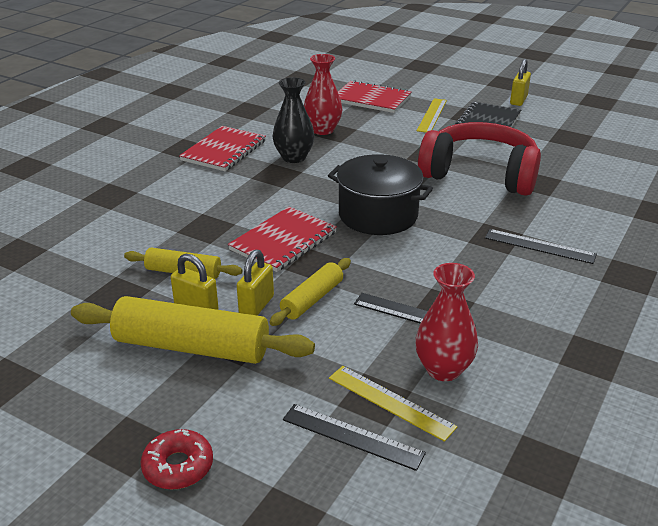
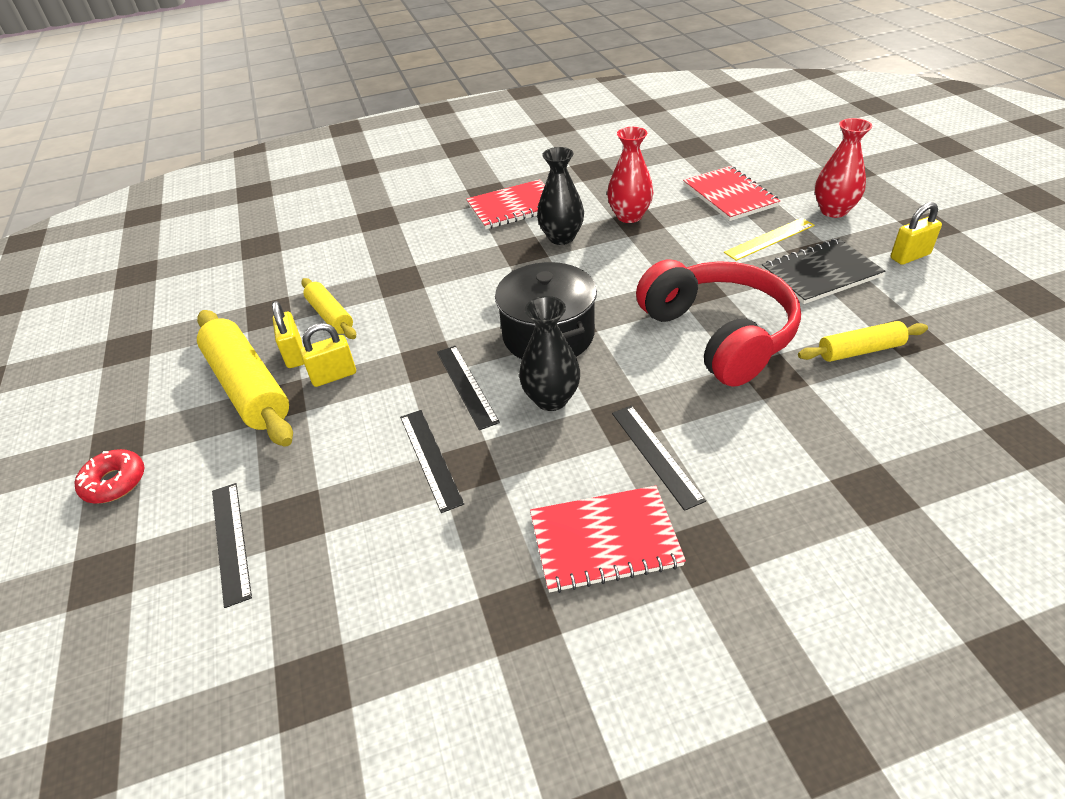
camera: 45 degrees right, 10 degrees up
(283, 241) = (435, 323): red notebook -> red notebook (604, 540)
(312, 299) = (378, 394): yellow rolling pin -> yellow rolling pin (860, 351)
(369, 266) = (466, 386): none -> black ruler
(390, 402) = (296, 531): yellow ruler -> none
(437, 247) = (551, 399): none -> black vase
(443, 369) = (375, 530): red vase -> red vase (833, 211)

